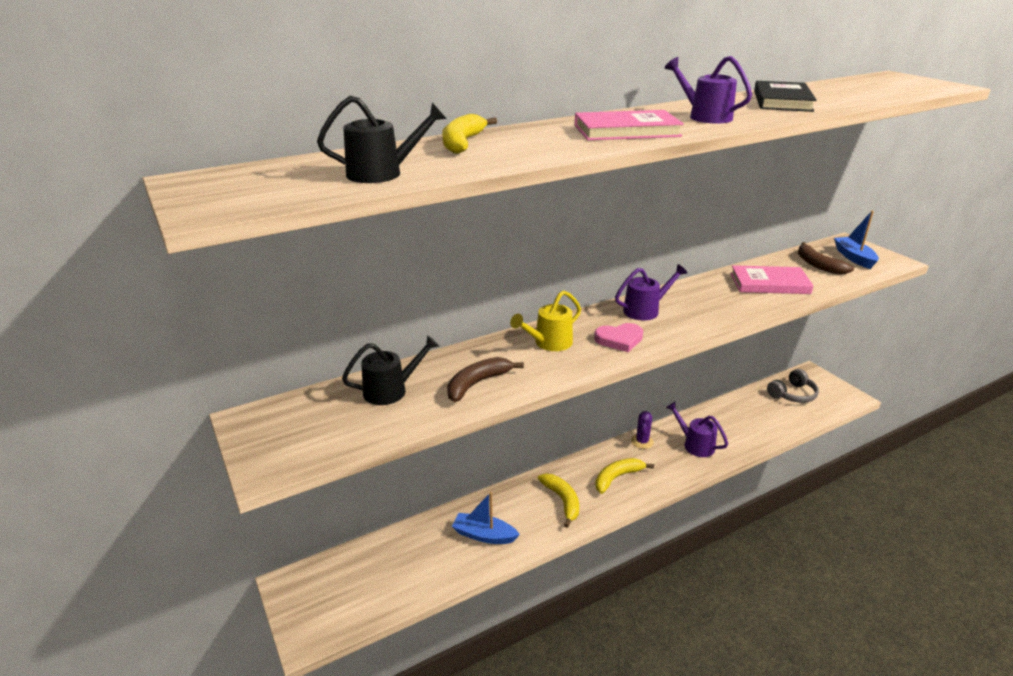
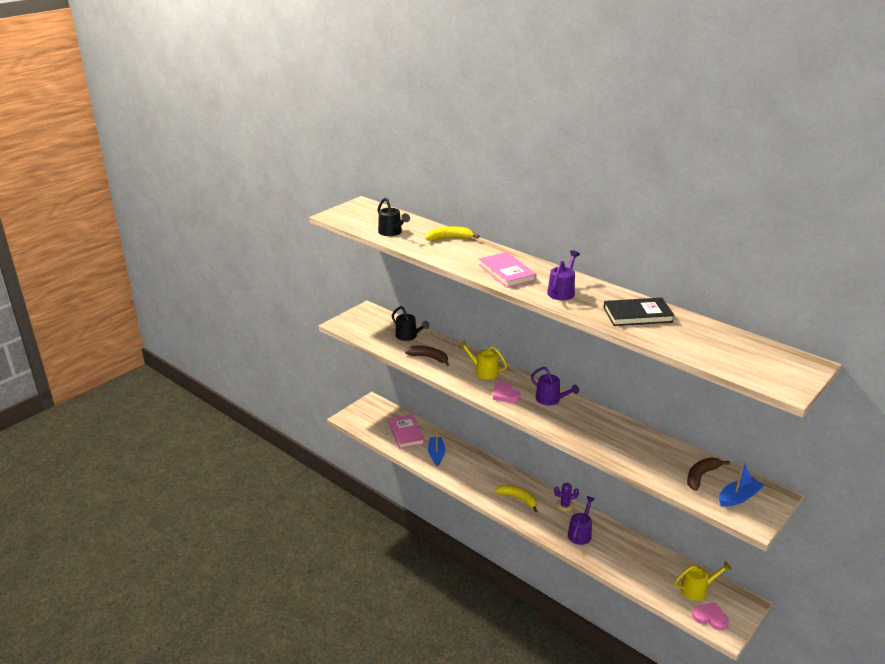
camera: 70 degrees right, 0 degrees up
(562, 501) = (481, 478): yellow banana -> none
(769, 283) = (640, 451): pink book -> pink book (406, 433)
(792, 394) = (697, 589): grey headphones -> yellow watering can
(832, 400) = (710, 618): none -> pink heart

